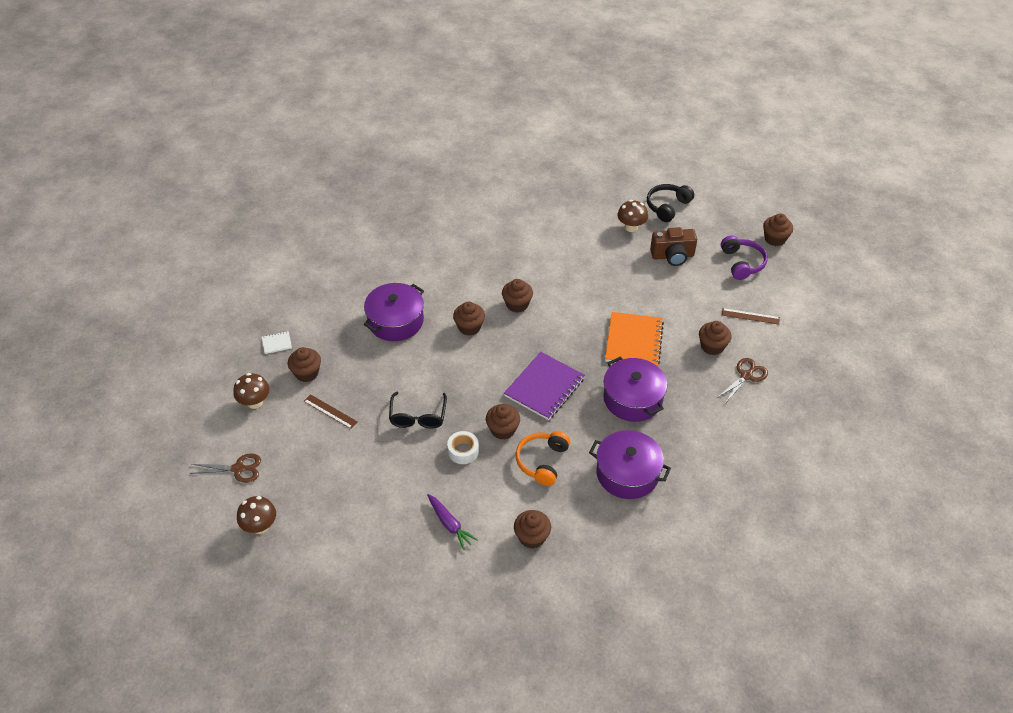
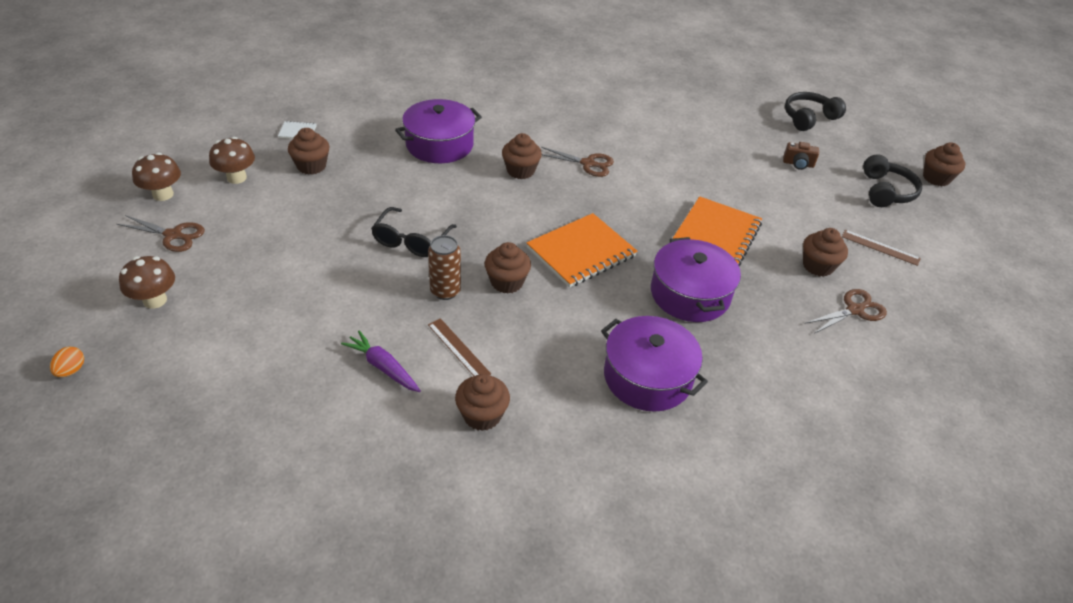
camera: 15 degrees right, 5 degrees down
(237, 598) = (71, 370): none -> orange egg
(330, 411) = (313, 208): brown ruler -> brown ruler (458, 349)
(449, 524) = (383, 367): purple carrot -> purple carrot turned 150 degrees clockwise
(463, 451) = (445, 291): white tape -> brown can
(517, 304) = (588, 163): brown cupcake -> brown scissors
(542, 461) = (540, 331): orange headphones -> none
(544, 387) = (581, 252): purple notebook -> orange notebook
(631, 227) = (757, 126): brown mushroom -> brown mushroom (163, 194)
(672, 256) = (798, 164): brown camera -> brown camera, size x0.58
(742, 263) = (885, 191): purple headphones -> black headphones

